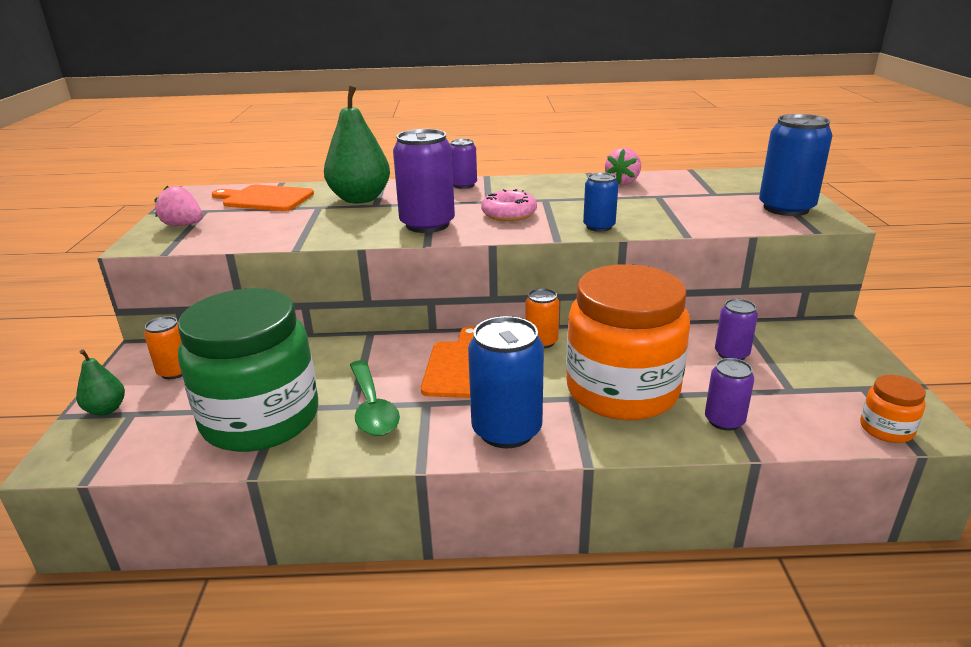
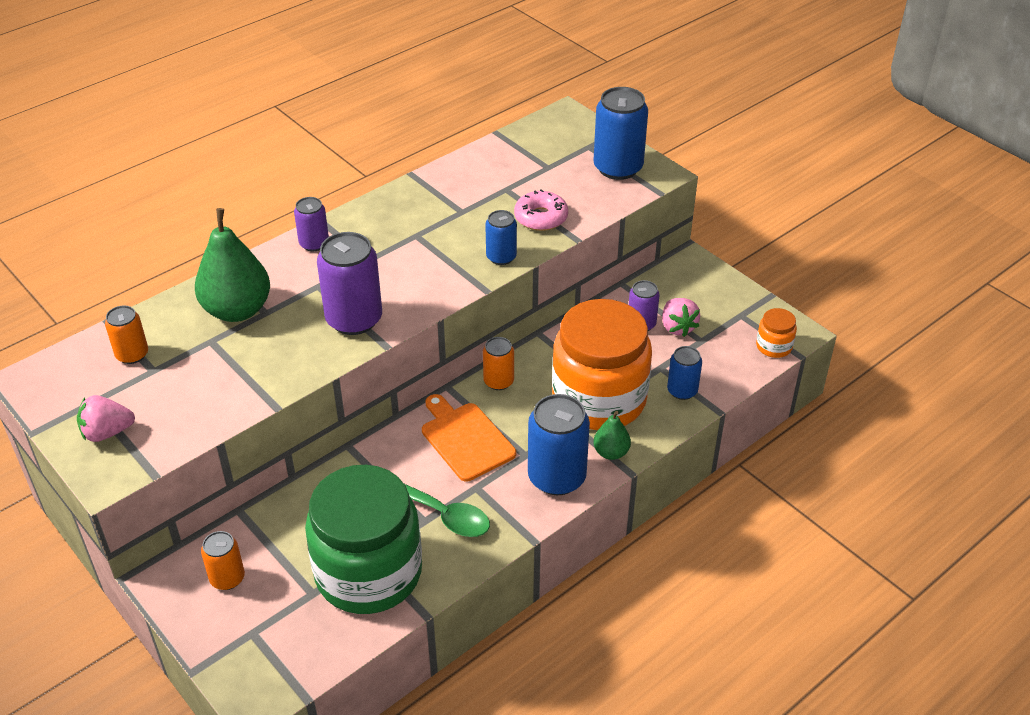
camera: 40 degrees left, 15 degrees up
(106, 409) = (223, 643): green pear -> green pear (611, 452)
(265, 199) = (132, 354): orange cutting board -> orange can
(509, 214) = (408, 271): pink donut -> pink donut (541, 217)
(622, 182) = (457, 178): pink strawberry -> pink strawberry (677, 327)
(724, 421) = (682, 391): purple can -> blue can

